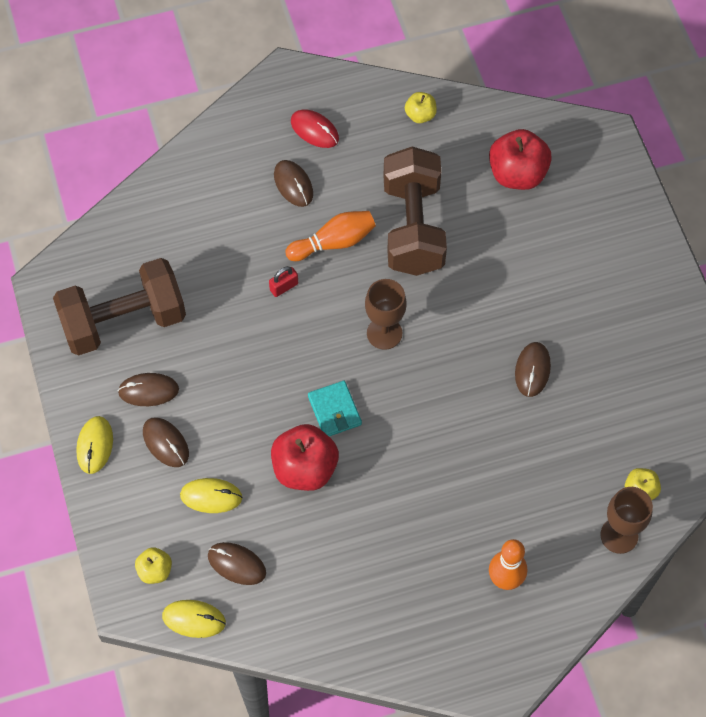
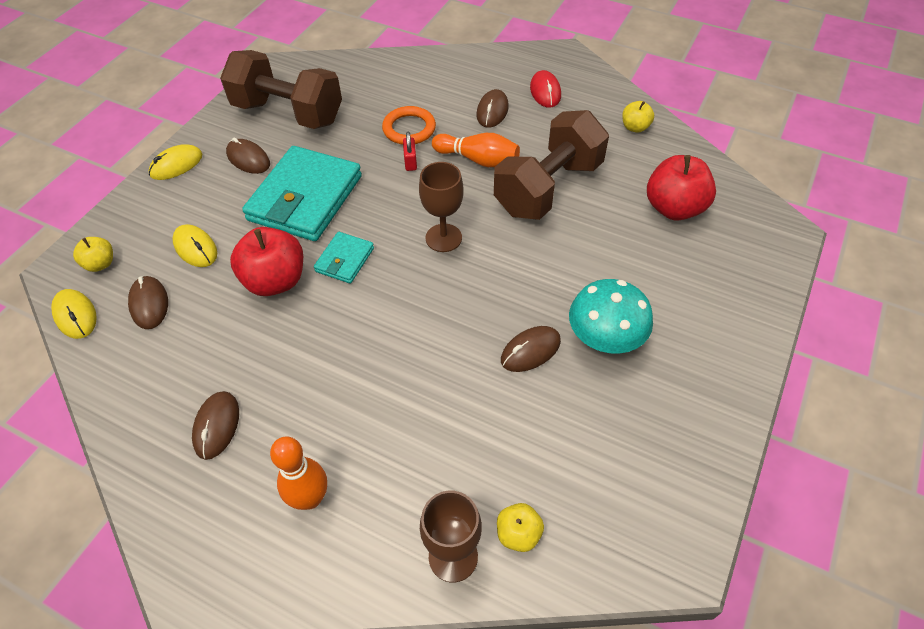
camera: 45 degrees right, 10 degrees down
(166, 443) = (215, 195): brown mouse -> brown mouse (217, 426)
(241, 386) = (305, 198): none -> turquoise wallet
(246, 256) = (409, 129): none -> orange ring
(284, 287) = (410, 162): red padlock -> red padlock turned 75 degrees clockwise
(569, 322) = (604, 339): none -> turquoise mushroom

